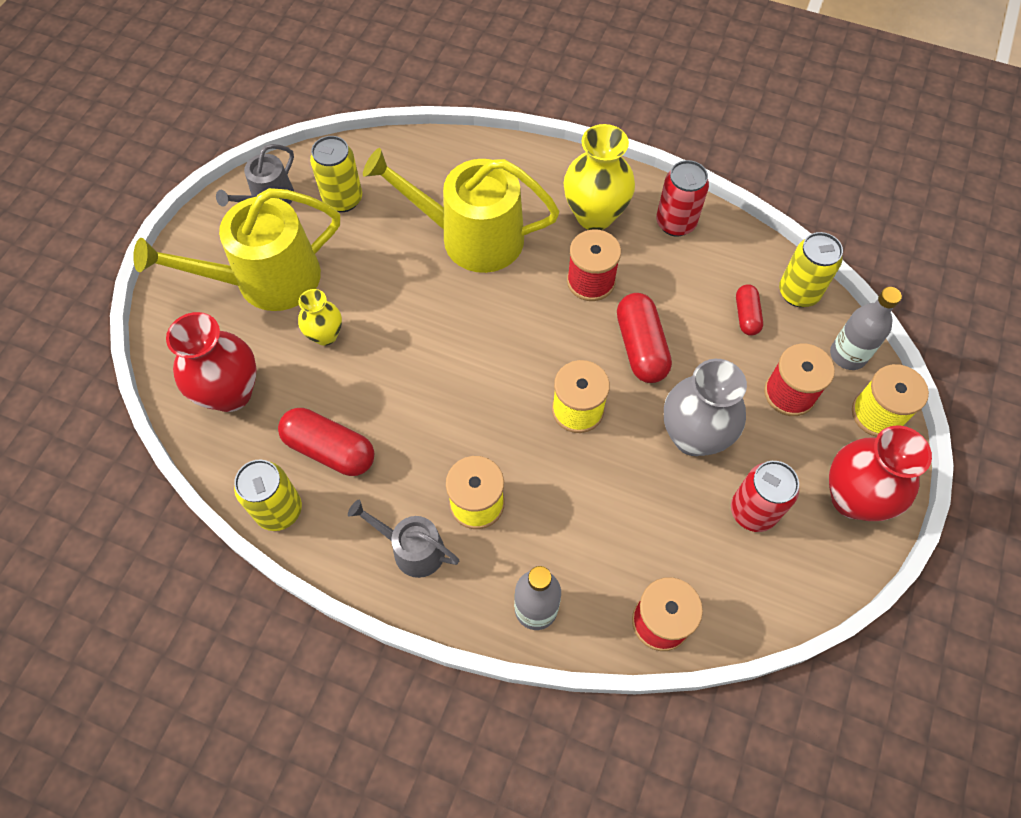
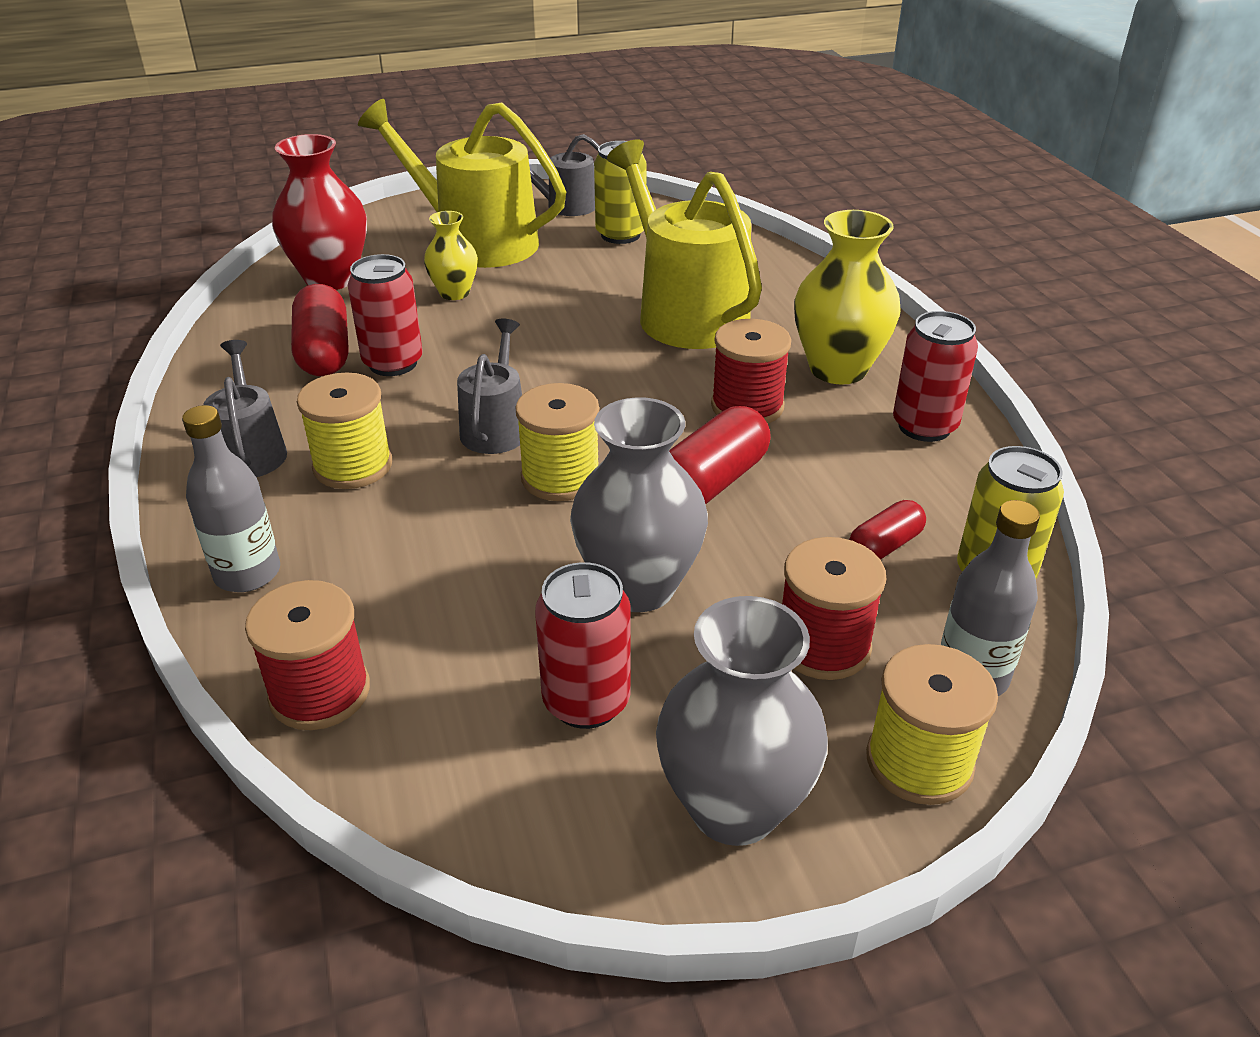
camera: 50 degrees right, 25 degrees down
(279, 510) = (224, 357): yellow can -> none
(381, 420) = (393, 363): none -> red can
(503, 410) = (496, 428): none -> grey watering can
(853, 498) = (734, 807): red vase -> grey vase

